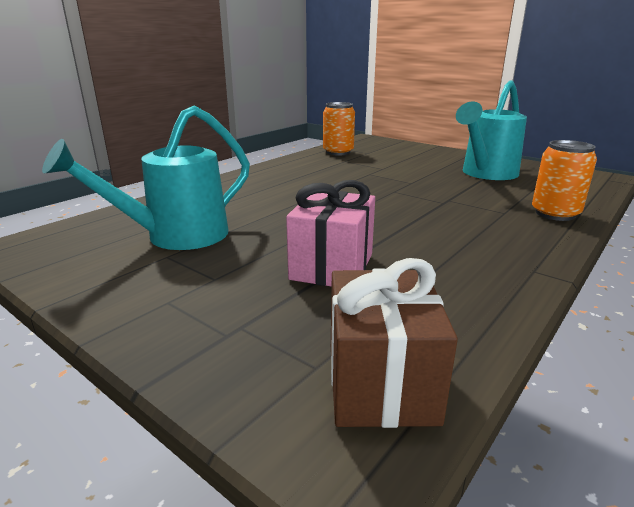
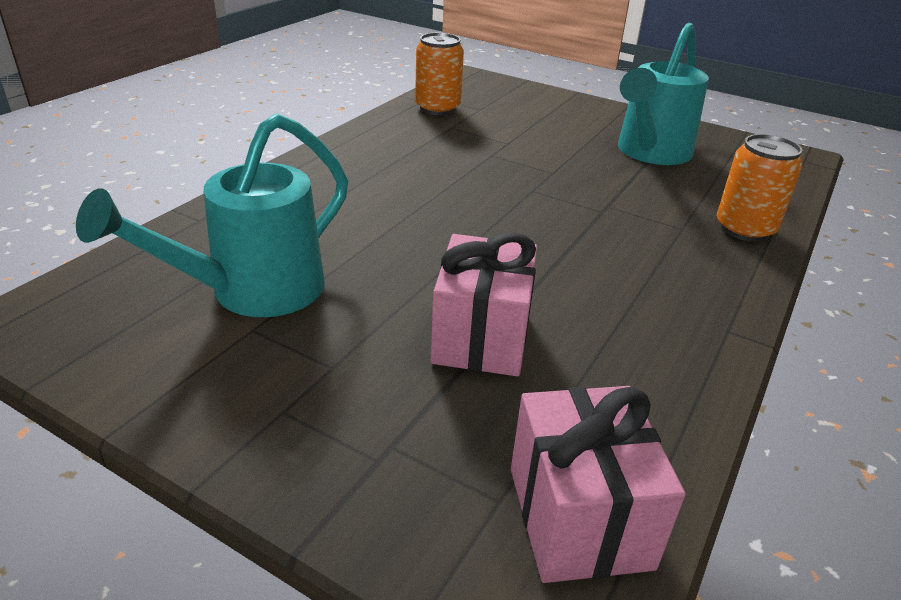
camera: 10 degrees left, 10 degrees up
(381, 382) = (579, 517): brown gift -> pink gift

